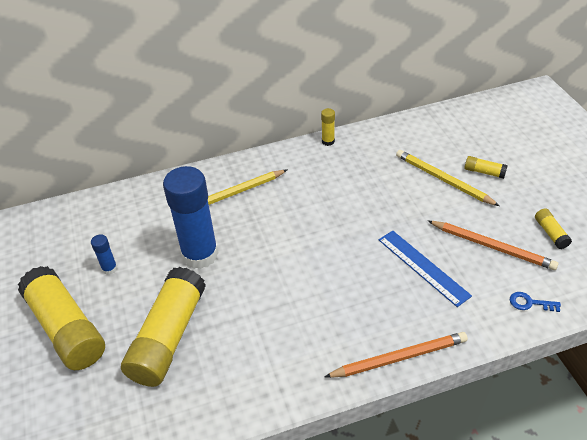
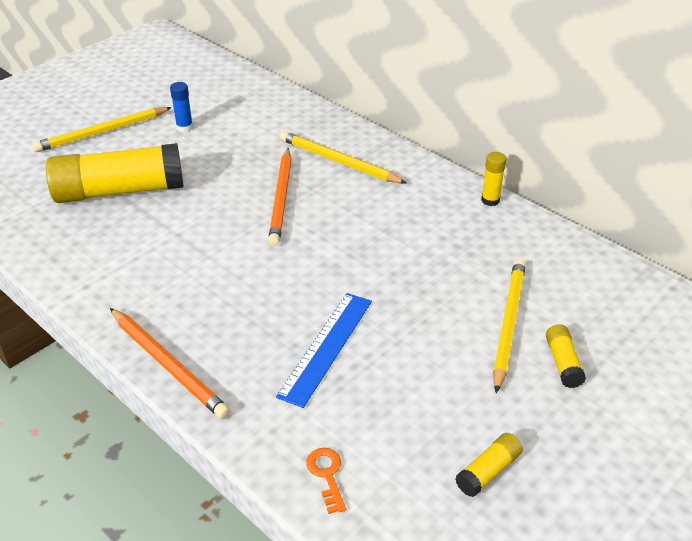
camera: 60 degrees right, 5 degrees down
(66, 328) = (102, 132): yellow glue stick -> yellow pencil
(200, 254) = (236, 172): blue glue stick -> none
(492, 246) = (411, 408): orange pencil -> orange pencil (281, 199)
(530, 303) = (327, 475): blue key -> orange key

